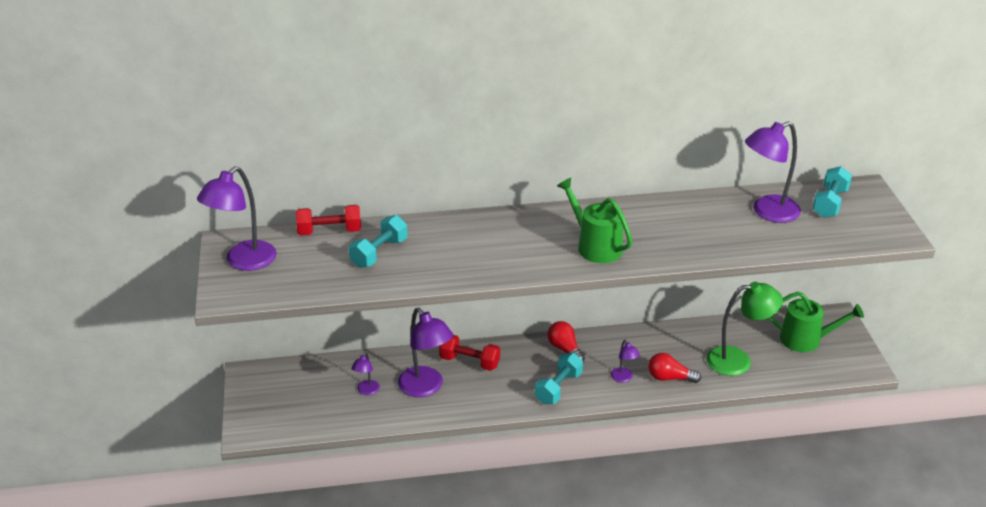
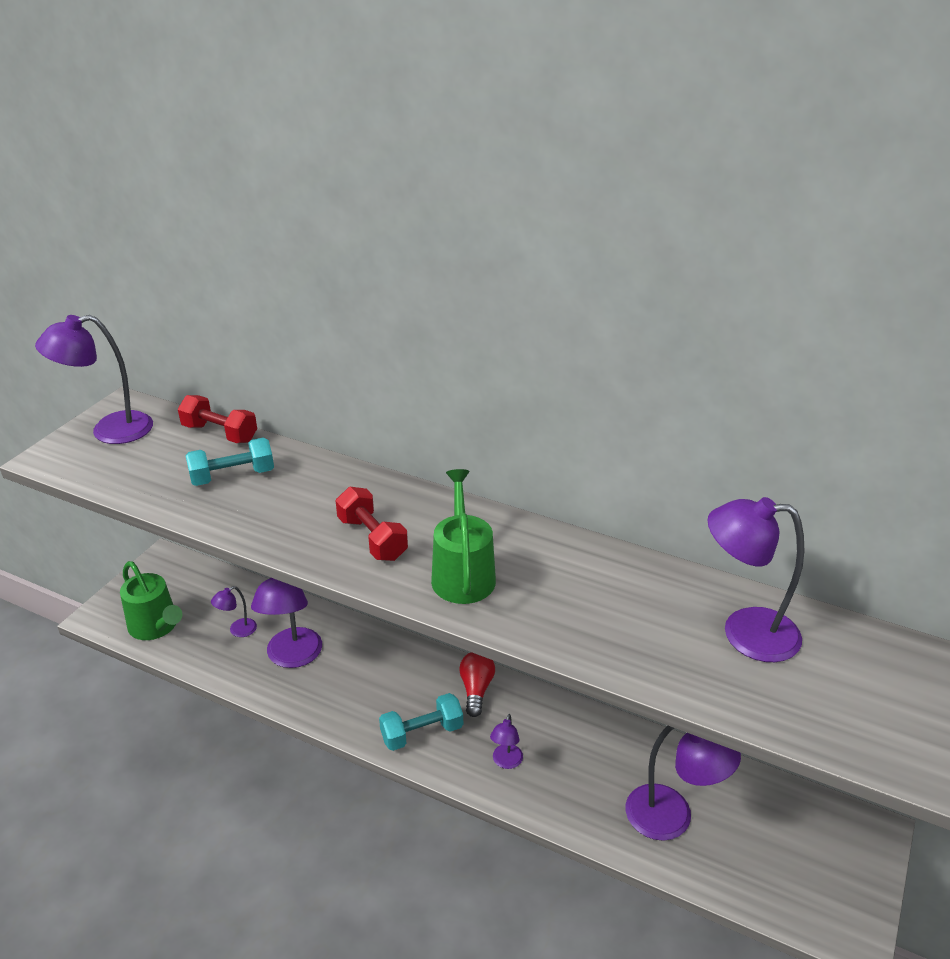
camera: 35 degrees right, 0 degrees up
(469, 362) = (364, 651): red dumbbell -> red dumbbell (372, 538)
(669, 378) = (561, 793): red light bulb -> none
(738, 360) = (672, 819): green lamp -> purple lamp
(805, 339) = (795, 841): green watering can -> green watering can (156, 626)
(829, 203) = (857, 662): turquoise dumbbell -> none

